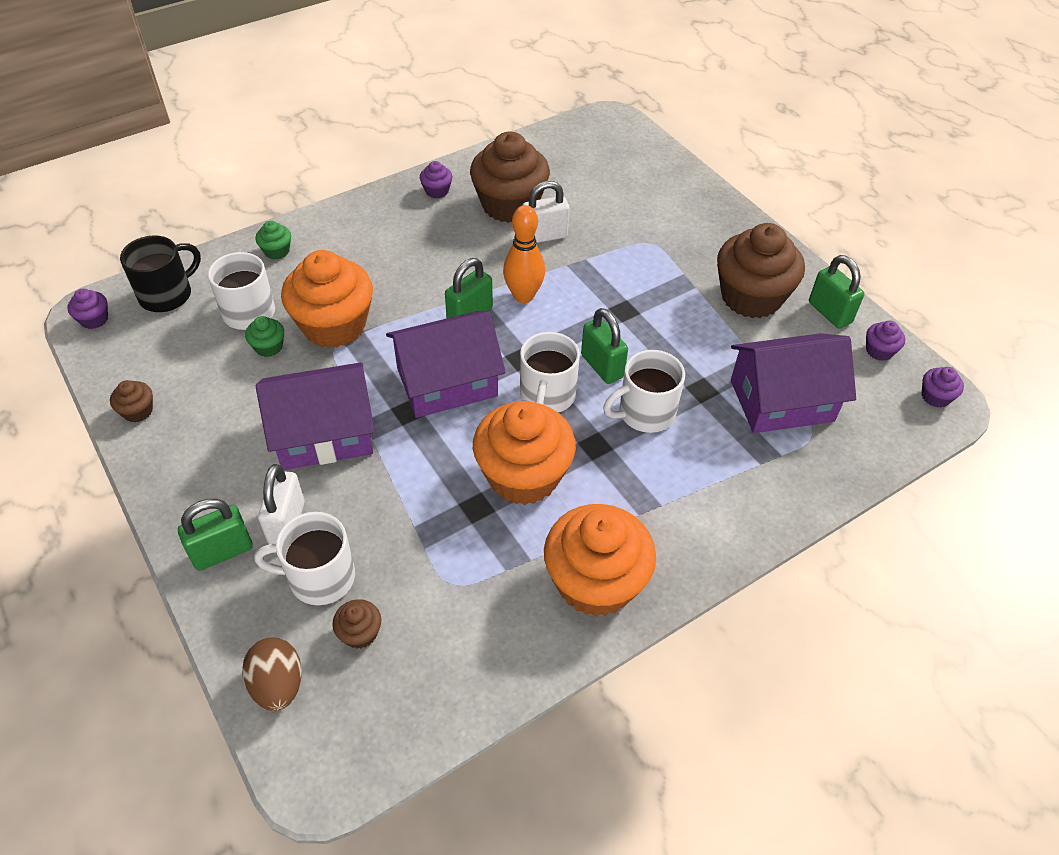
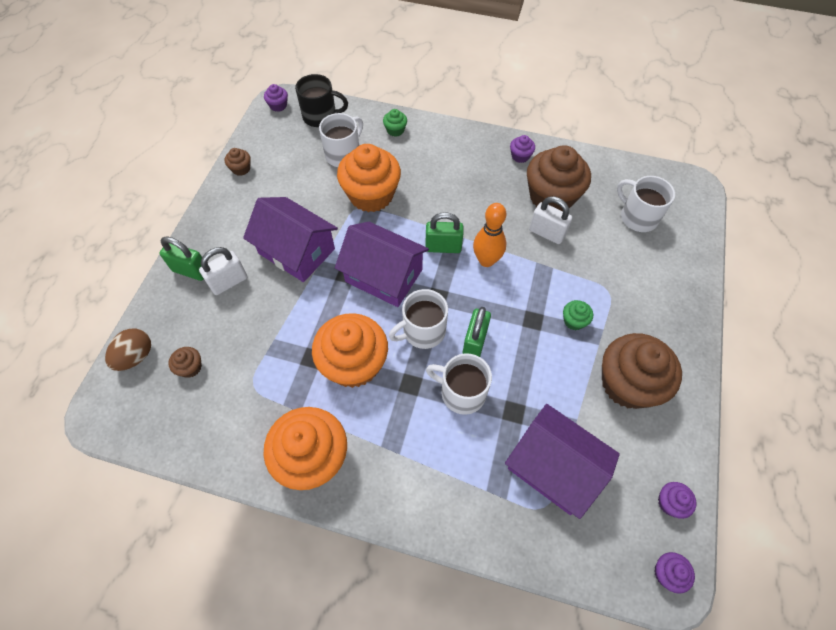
camera: 50 degrees right, 10 degrees up
(268, 347) = (329, 182): green cupcake -> green cupcake (574, 321)
(319, 577) = (208, 323): white mug -> white mug (637, 217)
(829, 313) = (670, 444): green padlock -> none

